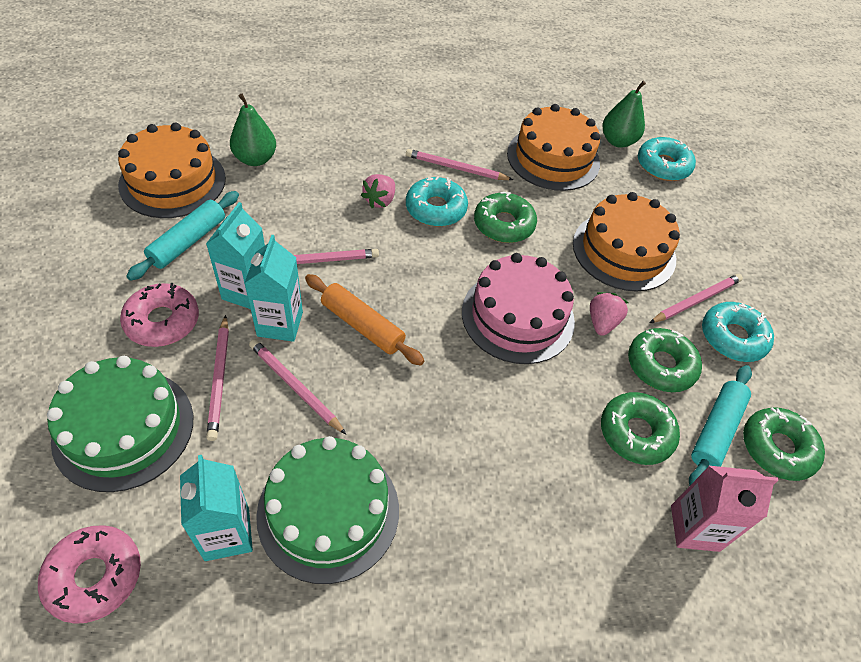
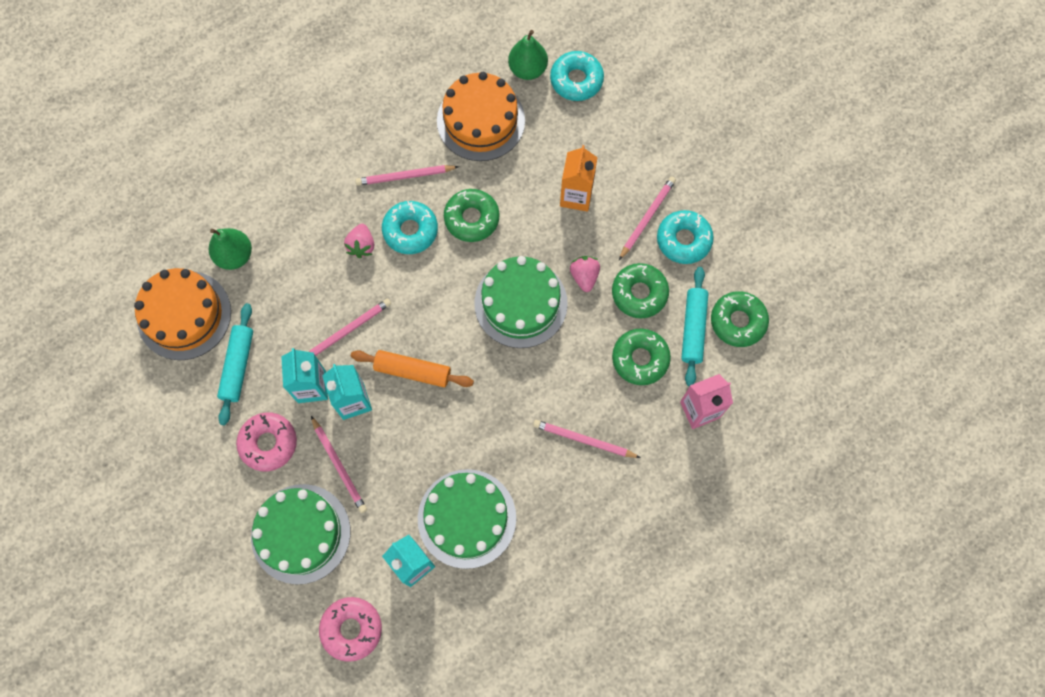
camera: 20 degrees left, 20 degrees up
(295, 387) = (394, 445): pink pencil -> pink pencil (584, 440)
(517, 316) = (520, 303): pink cake -> green cake
(624, 251) = (576, 196): orange cake -> orange carton

